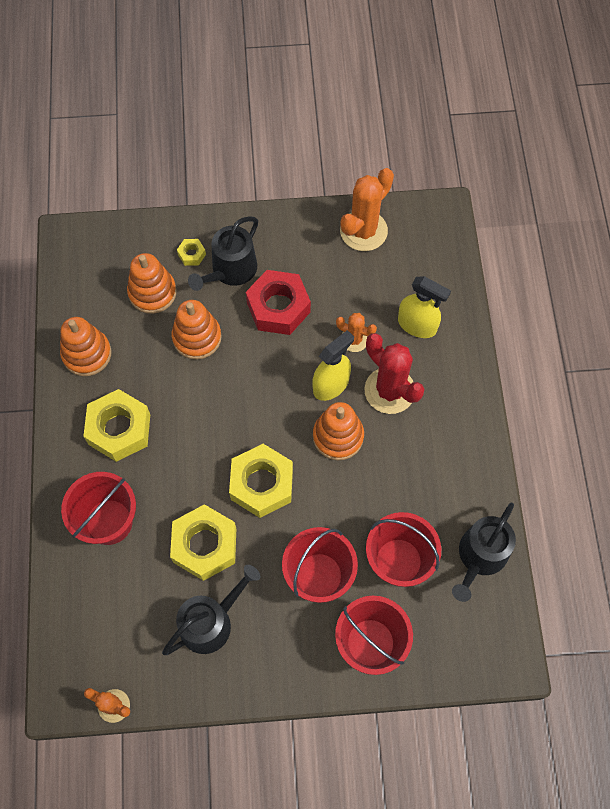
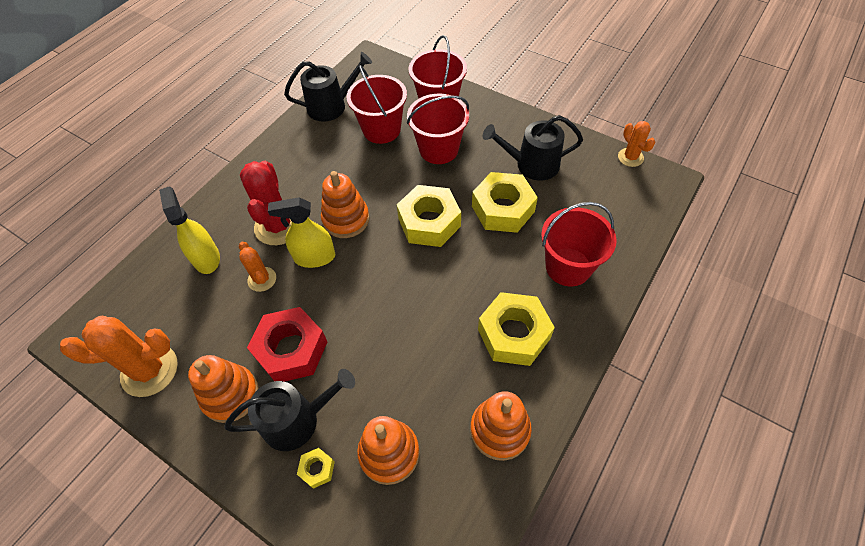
camera: 140 degrees left, 10 degrees down
(197, 337) = (384, 372): orange stacking toy -> orange stacking toy (230, 395)

